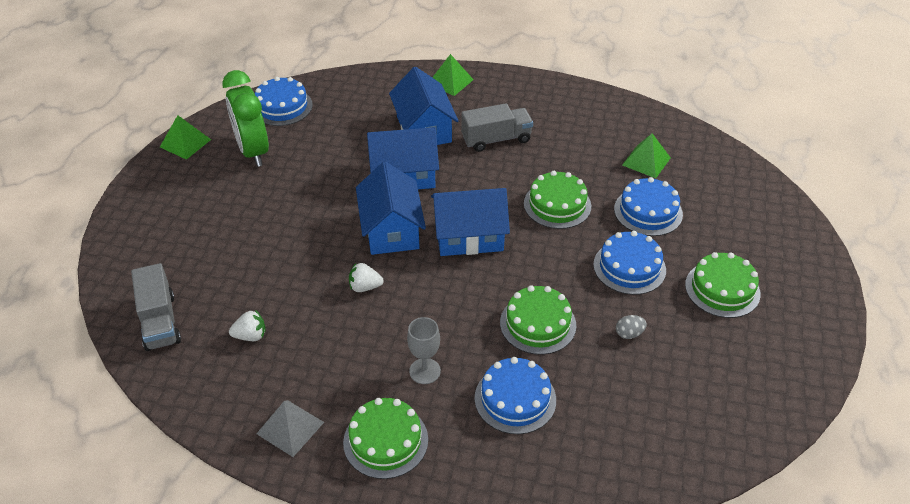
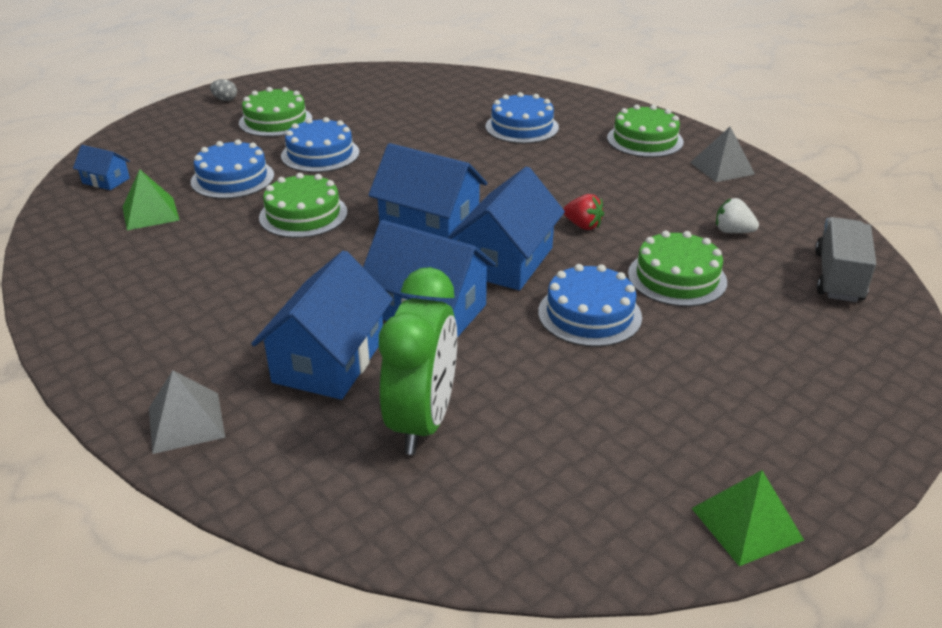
camera: 145 degrees left, 10 degrees down
(253, 151) = (623, 445): green clock -> green clock (422, 421)
(282, 107) = (514, 519): blue cake -> blue cake (589, 314)
(365, 287) = (583, 226): white strawberry -> red strawberry
(425, 371) = (578, 160): grey goblet -> none
(450, 81) = (186, 422): green pyramid -> grey pyramid
(496, 139) = (259, 303): grey truck -> none
(538, 324) = (450, 152): green cake -> green cake (677, 278)
(629, 334) = (388, 125): grey egg -> grey egg (225, 100)
(718, 170) = (106, 181): none -> blue house

